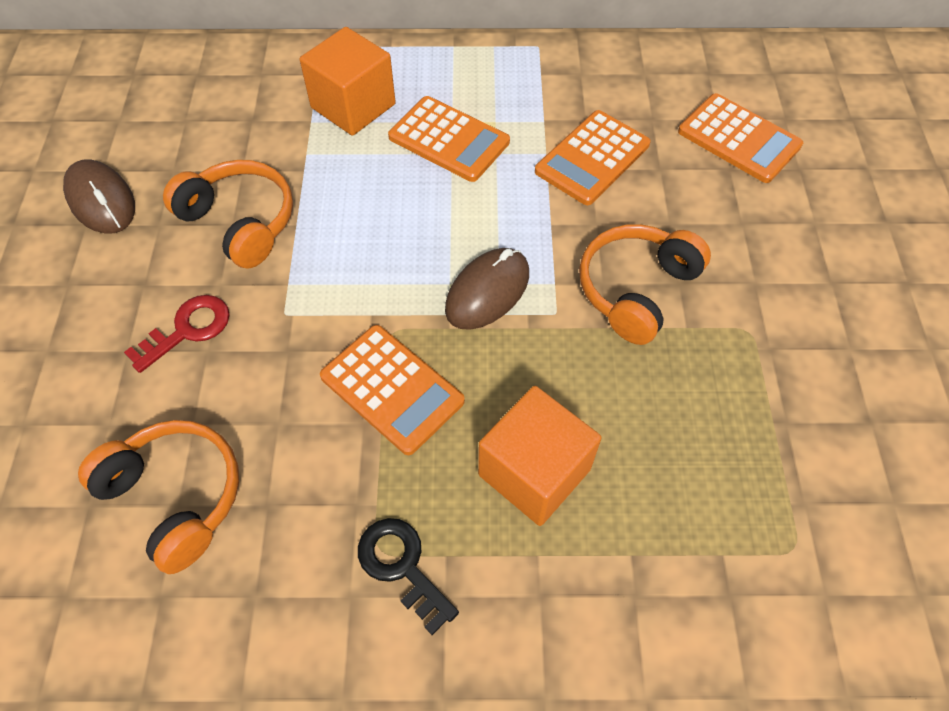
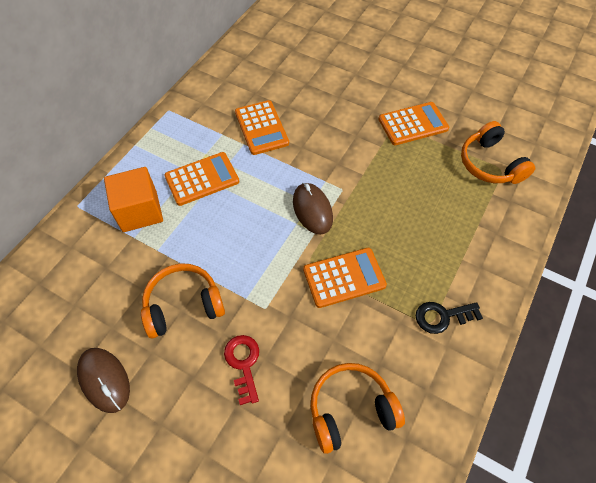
camera: 60 degrees left, 0 degrees up
(101, 200) = (104, 380): brown mouse -> brown mouse turned 60 degrees clockwise
(534, 472) = (421, 240): orange cube -> none
(636, 290) = (349, 152): orange headphones -> orange headphones (490, 164)
(739, 139) = (292, 71): orange calculator -> orange calculator (413, 124)

